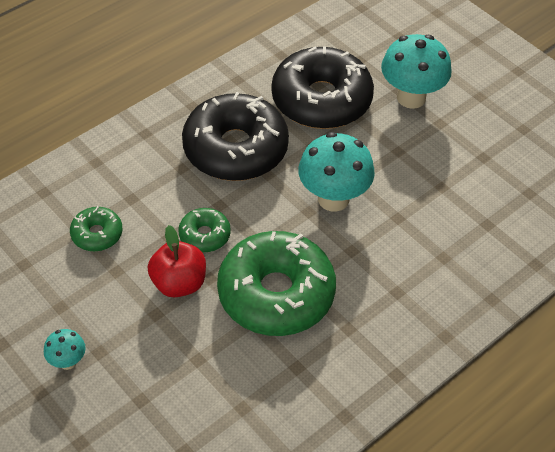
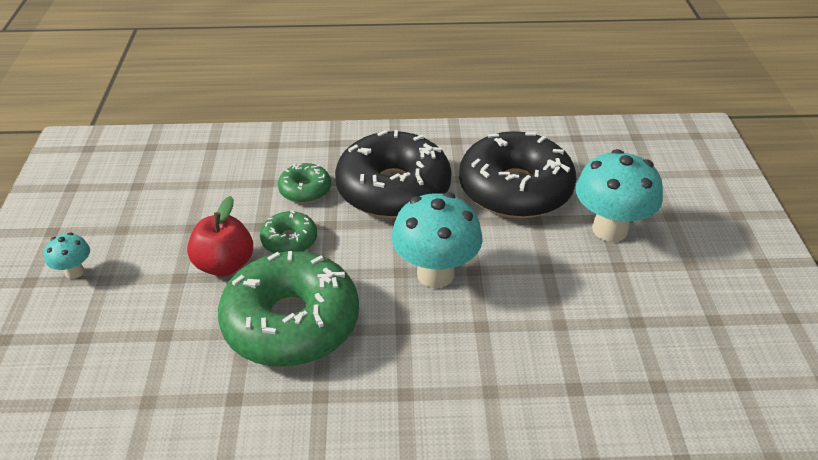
camera: 40 degrees right, 10 degrees down
(97, 234) = (211, 194): green donut -> green donut (305, 190)

